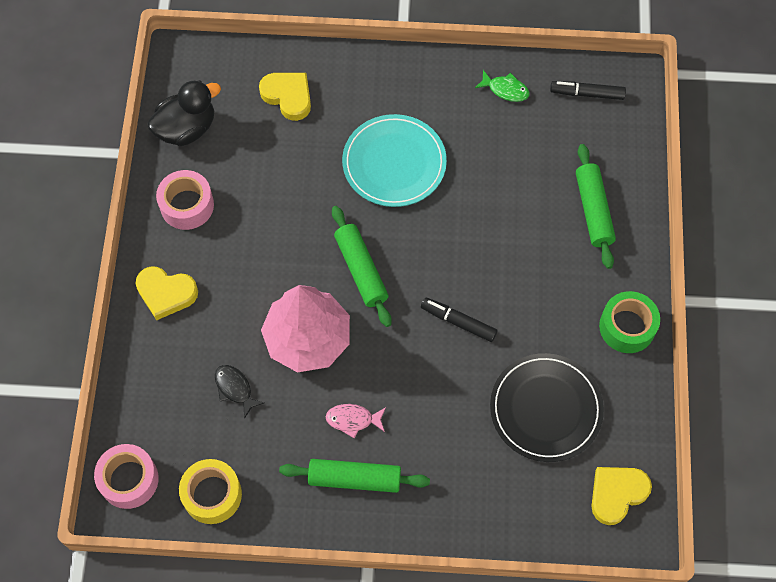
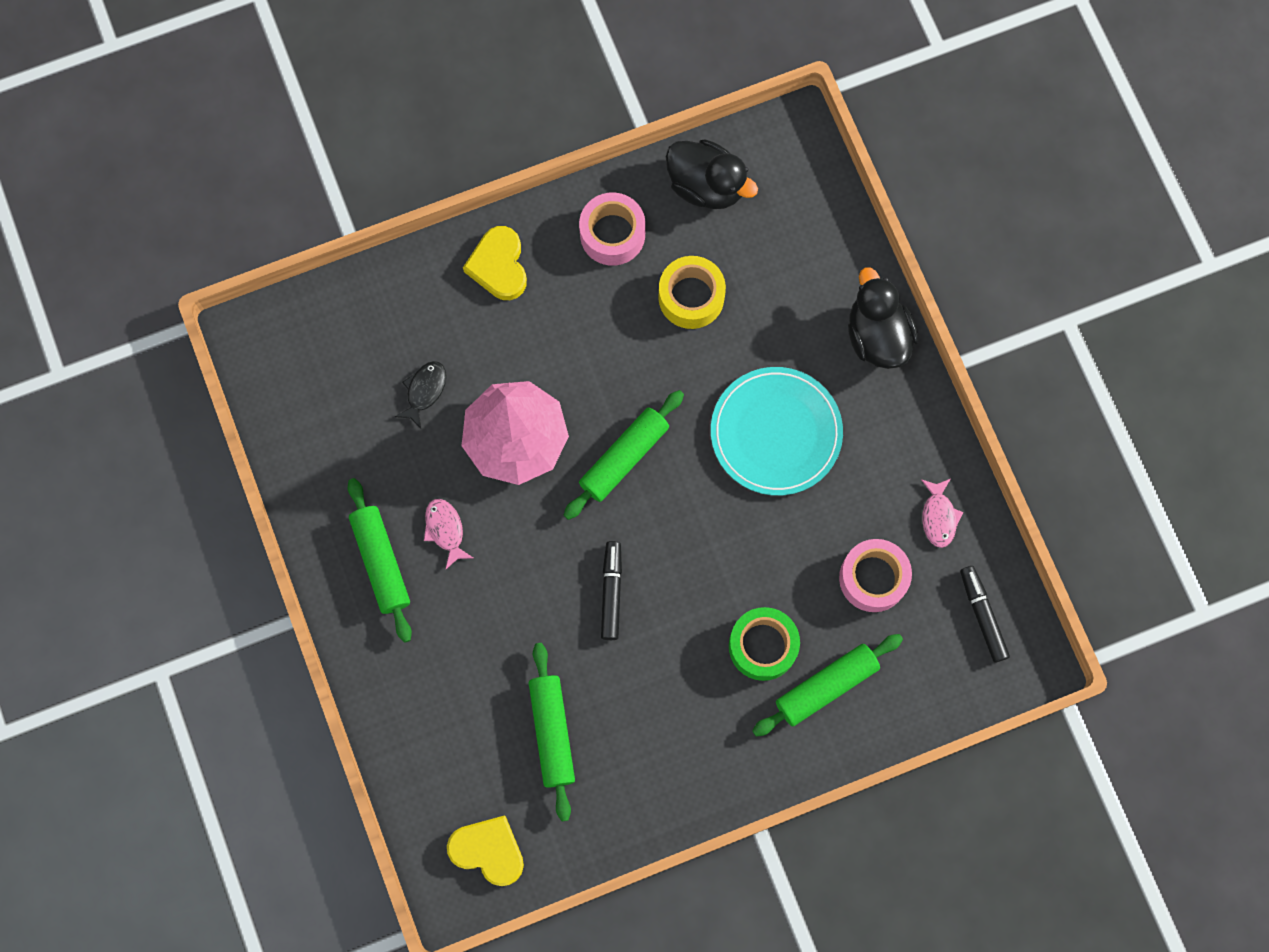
camera: 65 degrees right, 10 degrees up
(129, 479) = (279, 335): pink tape -> pink tape (873, 578)
(212, 495) = (300, 425): yellow tape -> yellow tape (691, 297)
(288, 96) = (803, 274): yellow heart -> none
(357, 71) = (877, 336): none -> black duck
(505, 90) = (938, 517): green fish -> pink fish
(545, 409) = (552, 732): black plate -> green rolling pin
(627, 327) = (694, 784): green tape -> green tape (763, 646)

